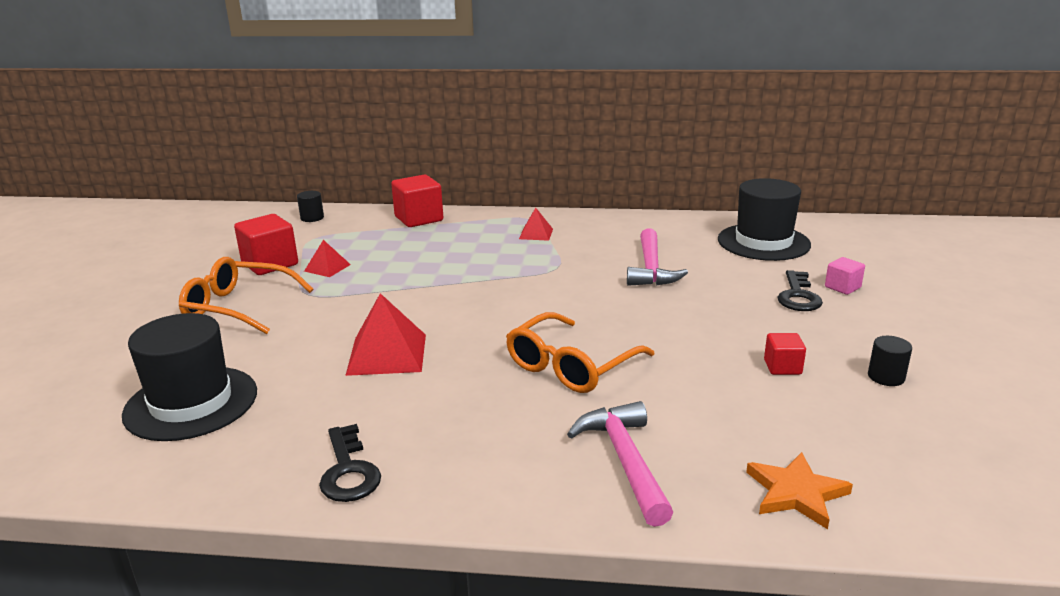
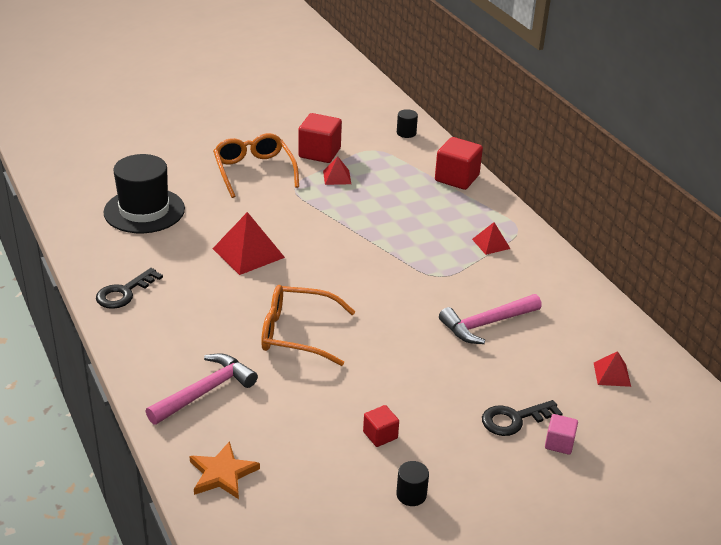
camera: 55 degrees right, 10 degrees up
(763, 242) = (612, 374): black hat -> red pyramid

